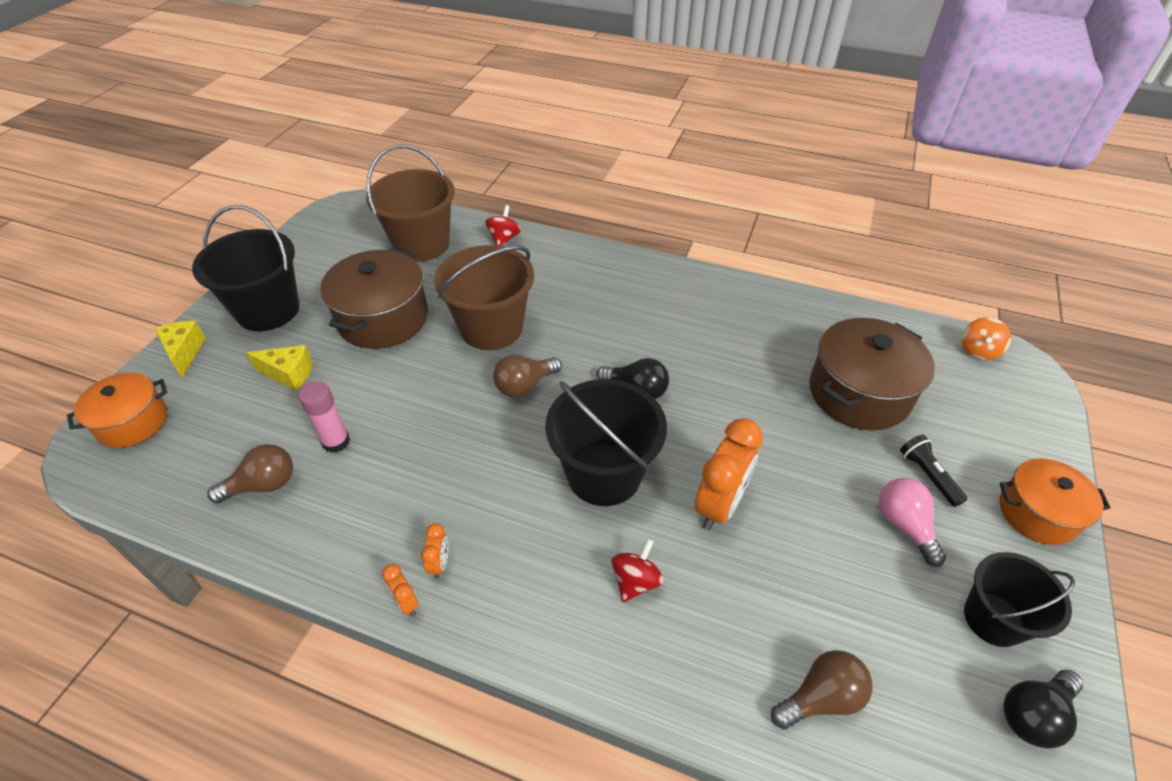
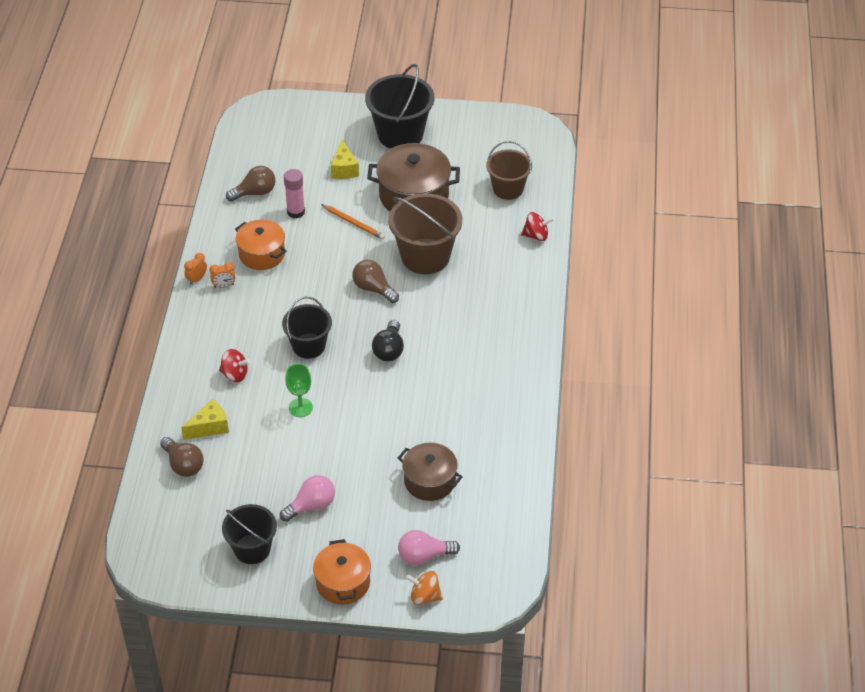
camera: 75 degrees right, 0 degrees up
(132, 422) = (283, 117): orange pot -> orange pot (262, 254)
(184, 352) = (346, 112): yellow cheese -> yellow cheese (209, 427)
(263, 485) = (255, 193): brown light bulb -> brown light bulb turned 75 degrees counterclockwise
(396, 383) = (353, 223): none -> orange pencil
(421, 244) = (508, 189): brown bucket -> brown bucket, size x0.64
(604, 474) = (309, 346): black bucket -> black bucket, size x0.64
(719, 505) = (300, 407): orange clock -> green goblet
(859, 393) = (429, 481): brown pot -> brown pot, size x0.64
(928, 476) = (359, 521): black flashlight -> none
(978, 351) = (508, 562): orange spinning top -> orange spinning top (424, 596)
(979, 421) = (424, 556): none -> pink light bulb
(1033, 714) = (195, 562): black light bulb -> none

